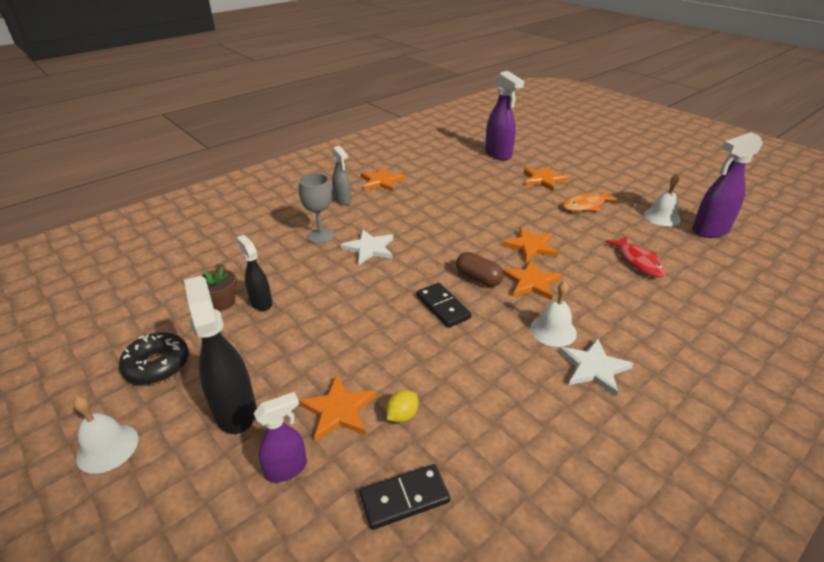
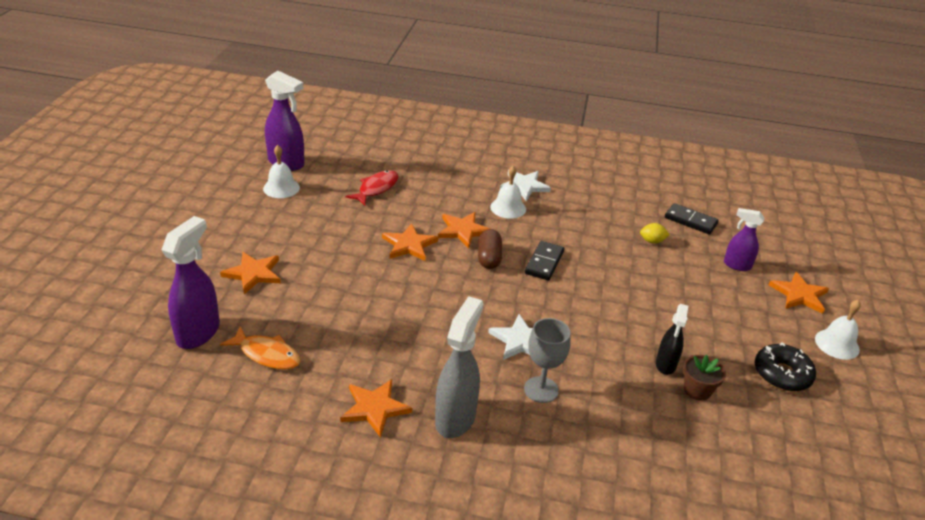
camera: 130 degrees left, 0 degrees up
(235, 410) = (745, 308): black spray bottle -> none
(338, 410) = (683, 266): orange star -> orange star (799, 295)
(342, 200) = (455, 418): grey spray bottle -> grey spray bottle, size x1.64
(586, 205) = (296, 232): orange fish -> orange fish (267, 354)

